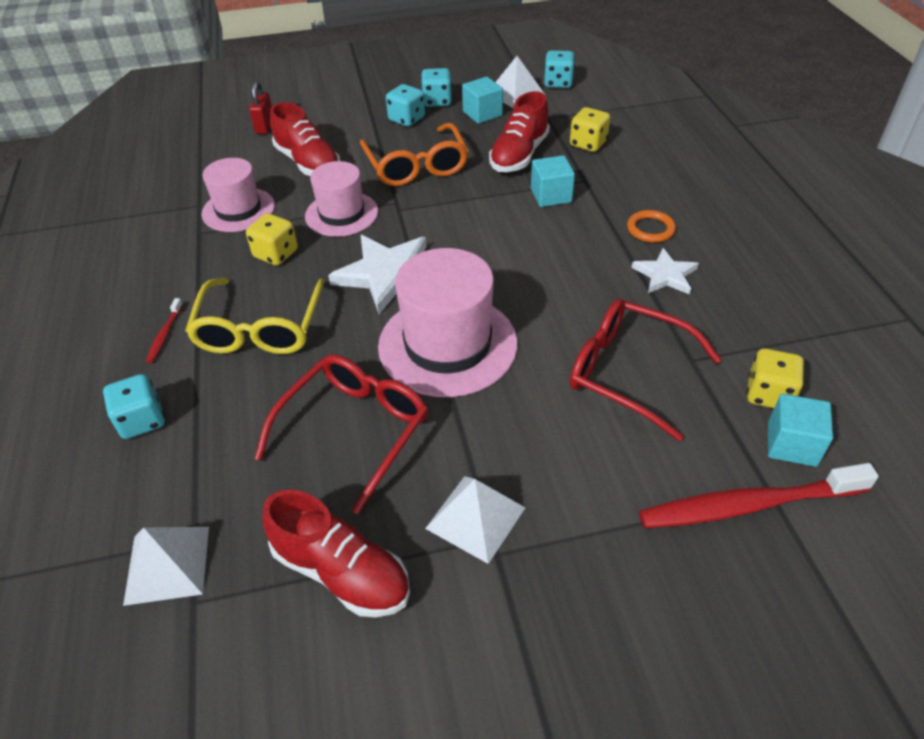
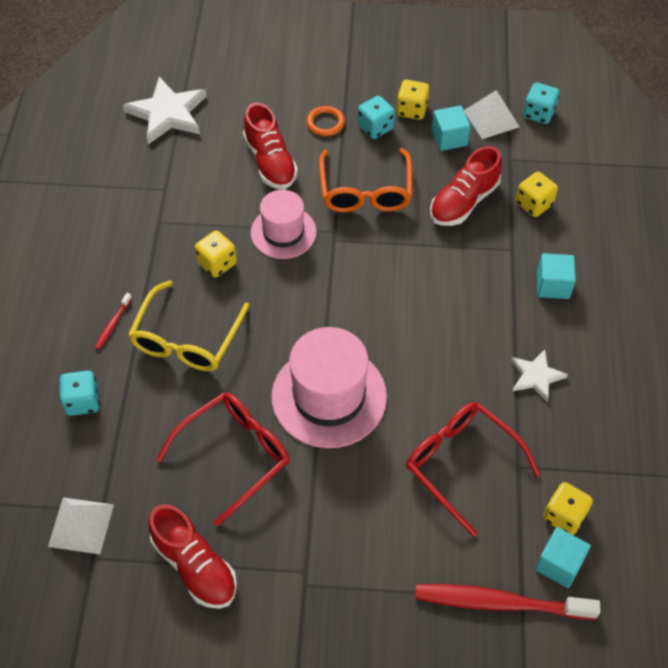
camera: 15 degrees right, 10 degrees up
(238, 210) = (197, 204): pink hat -> none
(265, 126) = (243, 103): red padlock -> none
(387, 275) = (302, 311): white star -> white star (167, 113)
(437, 101) = (411, 110): turquoise dice -> yellow dice
(475, 517) = (299, 553): white pyramid -> none
(551, 195) = (474, 259): turquoise cube -> turquoise cube (553, 285)
(650, 229) = (546, 323): orange ring -> orange ring (325, 123)

